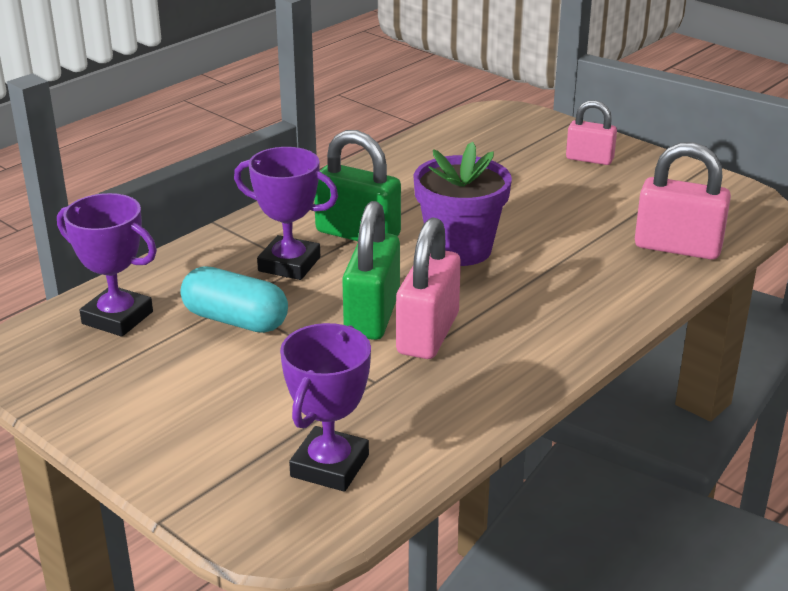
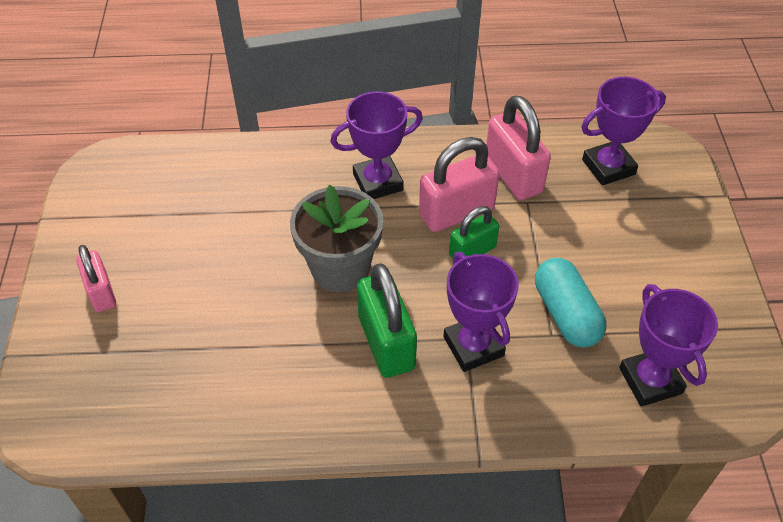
camera: 135 degrees left, 20 degrees up
(372, 316) = (472, 251): green padlock -> green padlock, size x0.62
(460, 249) = (340, 268): purple flower pot -> grey flower pot
(532, 314) = (378, 182): none -> purple trophy
(677, 247) = (212, 167): pink padlock -> pink padlock (513, 175)

